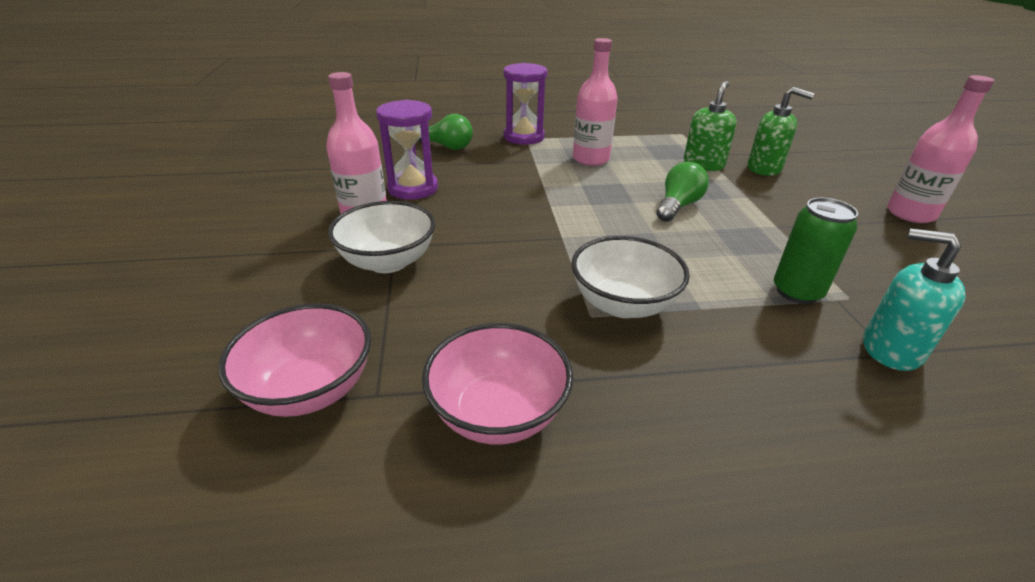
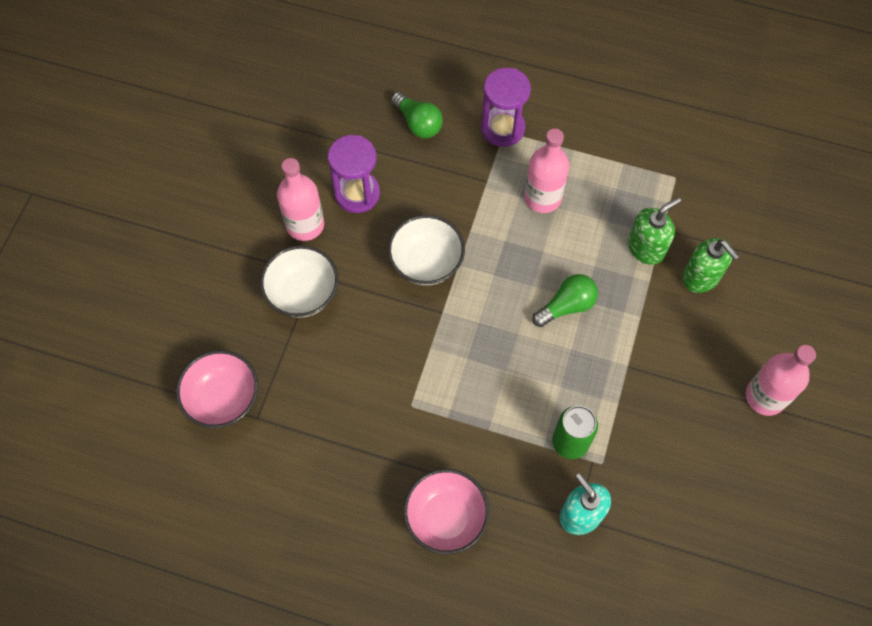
camera: 25 degrees right, 30 degrees up
(498, 413) = (315, 458): pink bowl -> pink bowl (446, 518)
(623, 304) = (439, 404): white bowl -> white bowl (426, 262)

